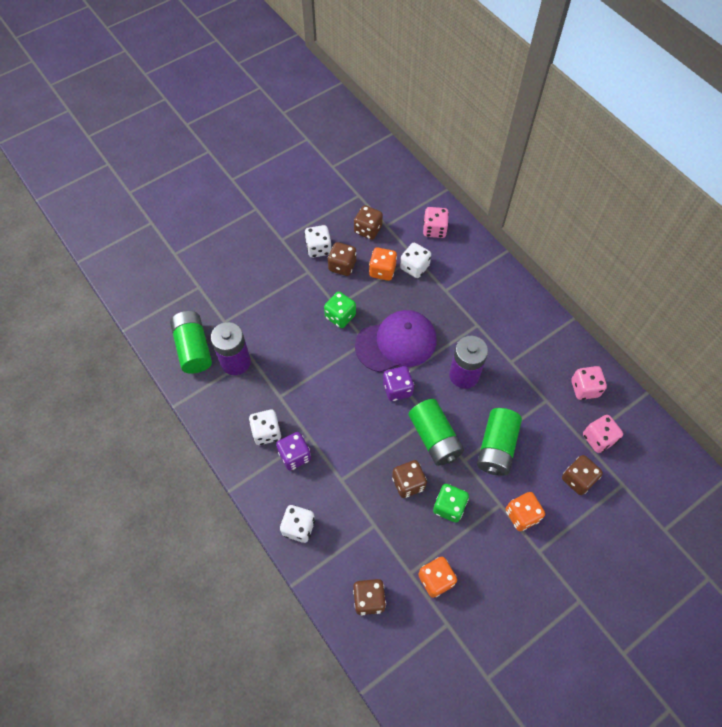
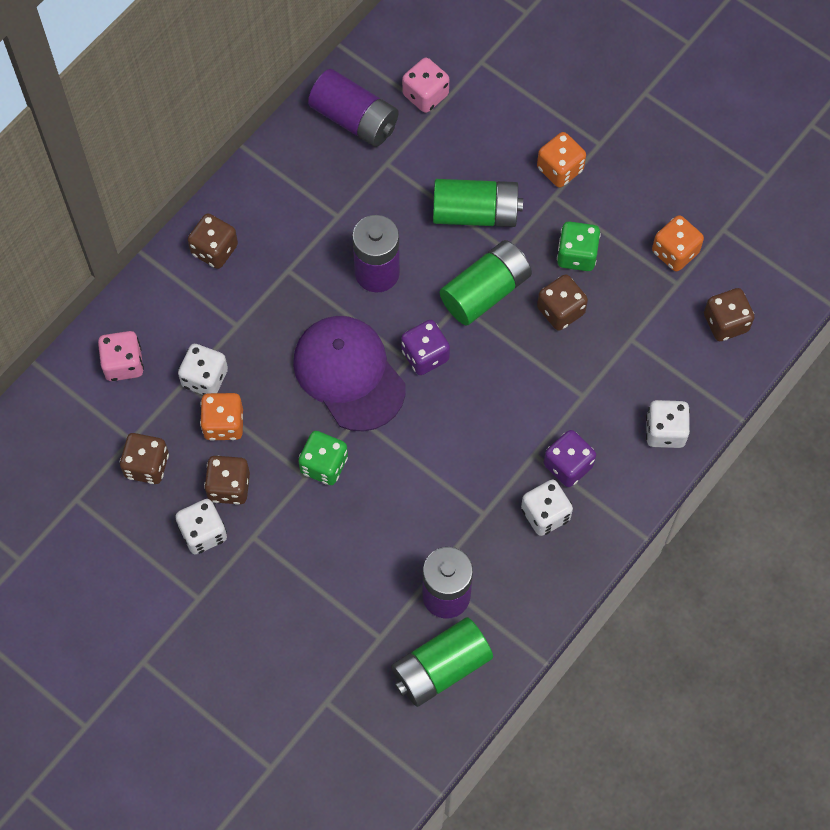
camera: 105 degrees left, 5 degrees up
(578, 479) = (490, 112): brown dice -> brown dice (214, 250)
(584, 388) = (354, 119): pink dice -> purple battery

